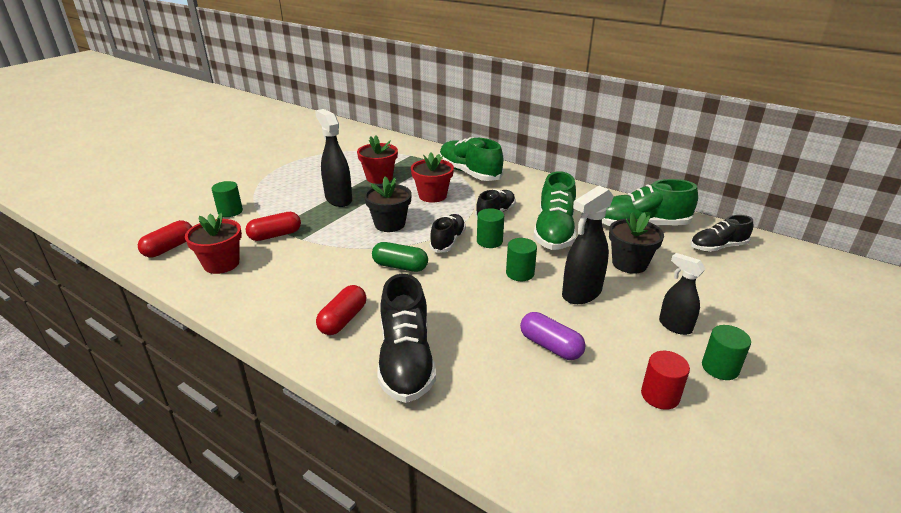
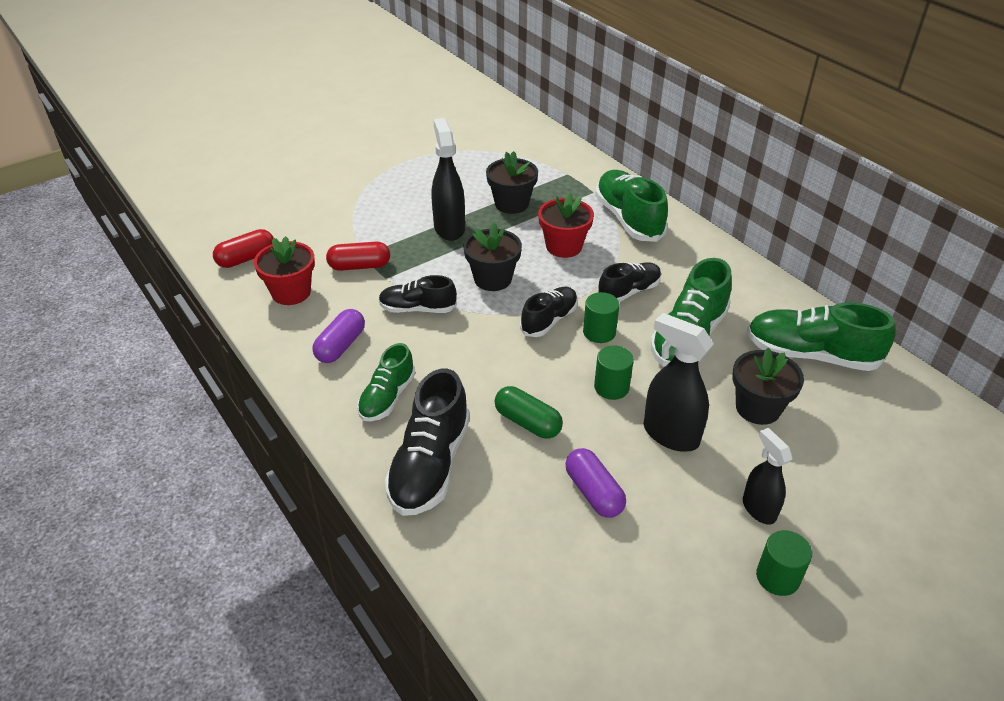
camera: 20 degrees right, 10 degrees up
(230, 211) = (324, 220): green cylinder -> none
(284, 292) = (341, 346): none -> purple capsule
(343, 320) = (387, 397): red capsule -> green shoe
(379, 178) = (511, 204): red flower pot -> black flower pot
(400, 266) = (477, 343): green capsule -> green capsule (527, 422)
(581, 293) = (670, 434): black spray bottle -> black spray bottle turned 60 degrees clockwise
(660, 395) = (682, 588): red cylinder -> none
(717, 247) = (896, 413): black shoe -> black shoe (417, 309)

